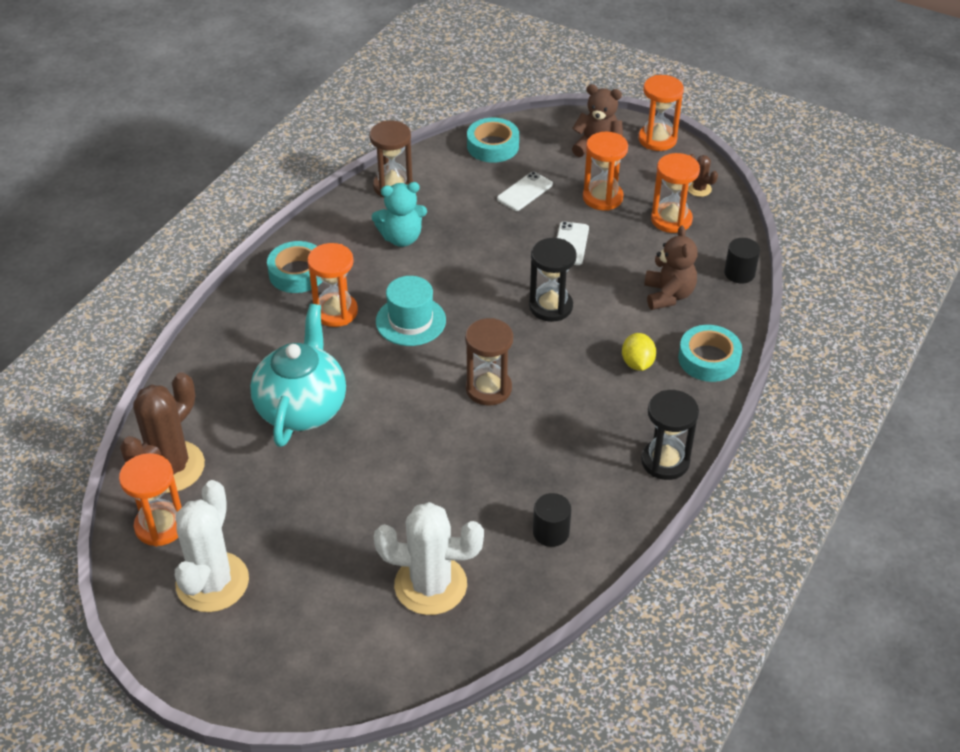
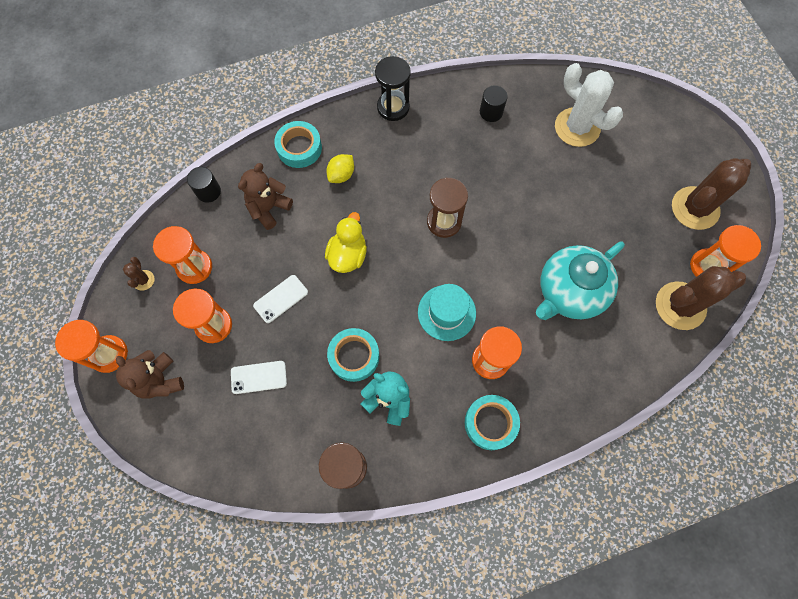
camera: 140 degrees left, 25 degrees up
(212, 582) = (695, 208): white cactus -> brown cactus
(493, 146) = (230, 452): turquoise tape -> turquoise tape (354, 356)
(550, 306) = (348, 255): black hourglass -> yellow duck

